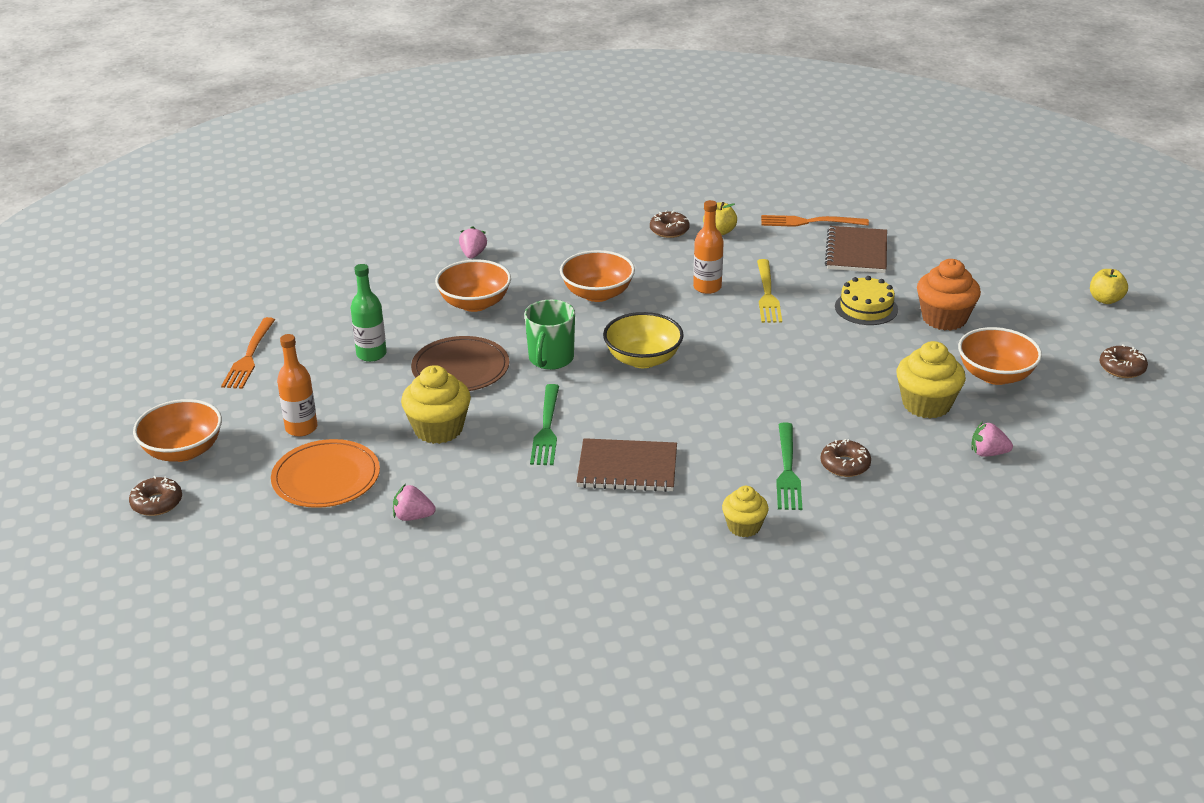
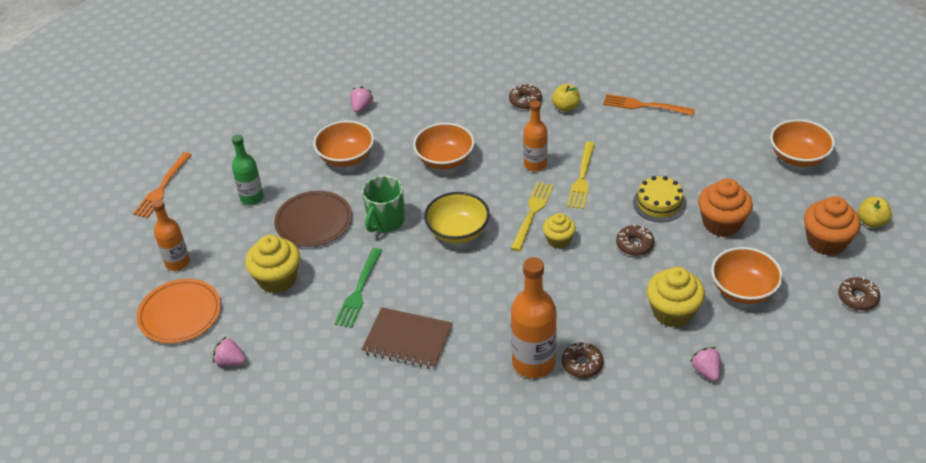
camera: 15 degrees right, 10 degrees up
(157, 503) = (54, 318): brown donut -> brown donut (634, 244)
(183, 451) = (87, 272): orange bowl -> orange bowl (798, 157)
(724, 332) = (532, 213): none -> yellow fork
(744, 526) = (478, 413): yellow cupcake -> yellow cupcake (558, 240)
(788, 470) = (533, 363): green fork -> orange bottle
(856, 252) = (672, 143): brown notebook -> none
(988, 453) = (706, 371): pink strawberry -> pink strawberry turned 45 degrees clockwise
(1065, 322) = (826, 242): none -> orange cupcake

